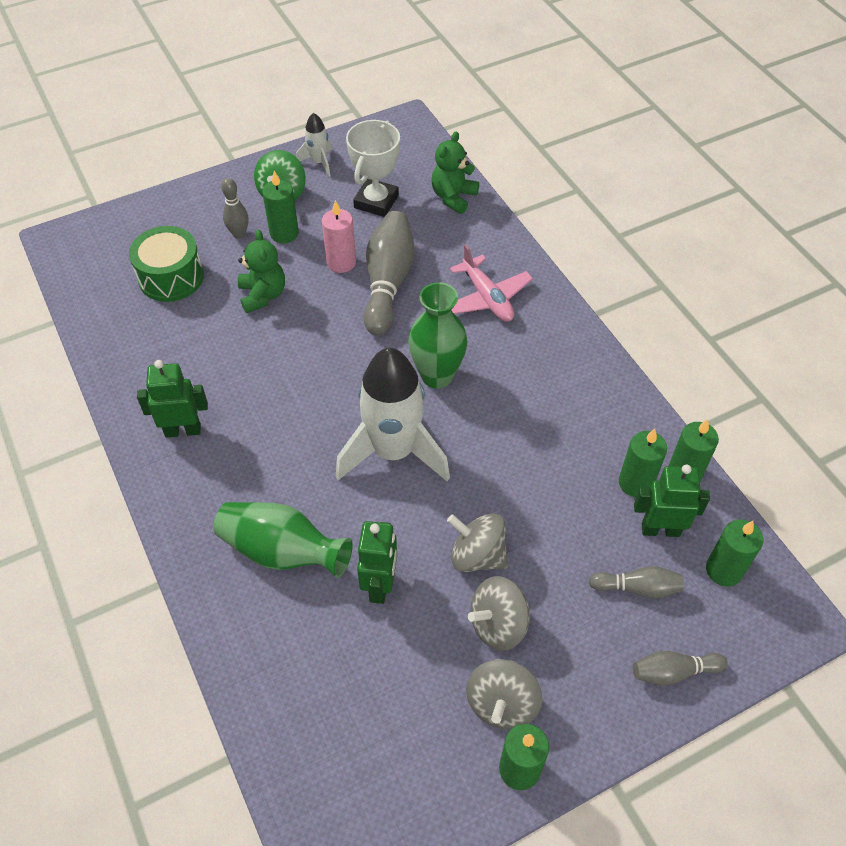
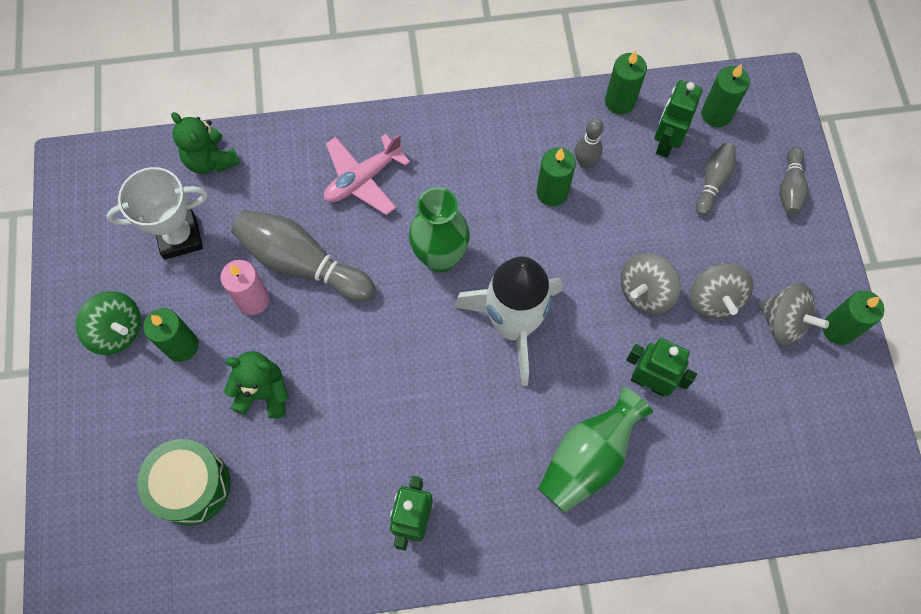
camera: 70 degrees left, 15 degrees up
(239, 234) = (159, 395): grey bowling pin -> grey bowling pin (585, 162)
(319, 162) = (86, 277): white rocket -> none
(376, 202) = (180, 237): white trophy -> white trophy turned 60 degrees counterclockwise
(487, 298) = (363, 179): pink plane -> pink plane turned 150 degrees clockwise
(635, 483) = (616, 141): green candle -> green candle (552, 192)

